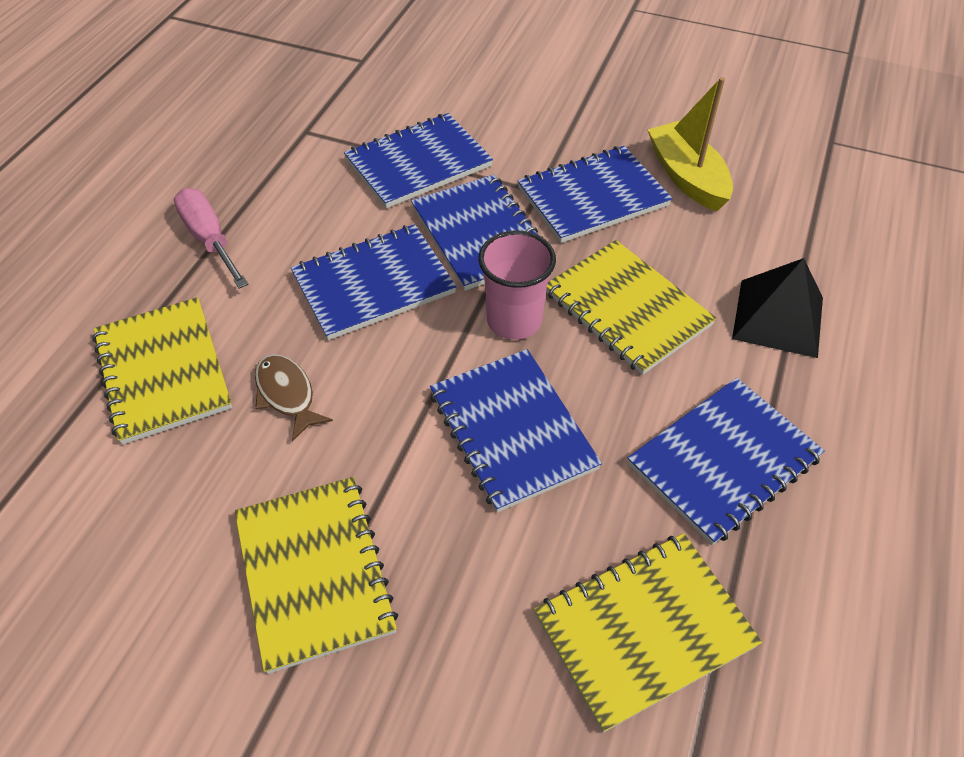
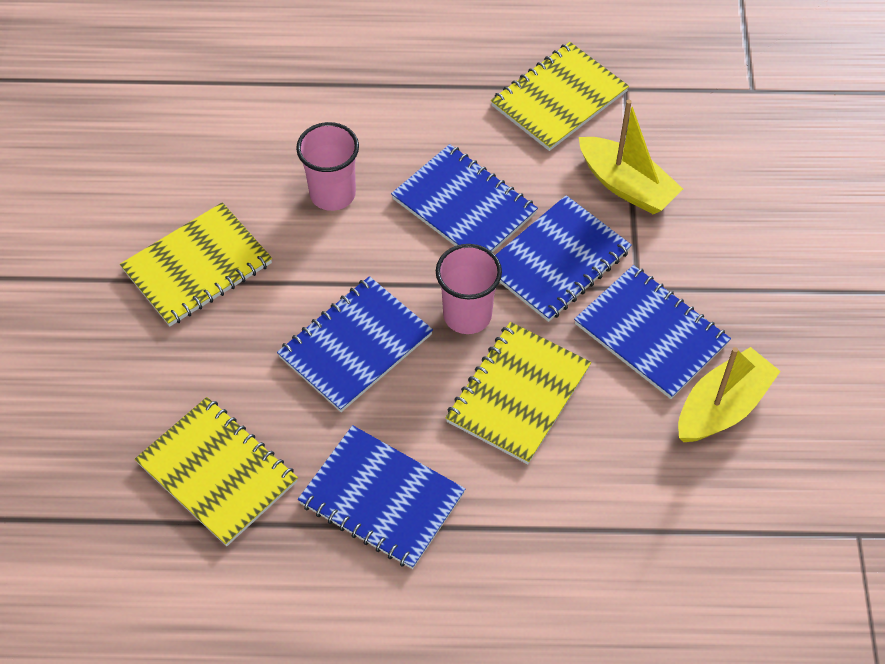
camera: 70 degrees right, 5 degrees up
(163, 371) = (323, 114): yellow notebook -> yellow notebook (559, 99)
(210, 239) = (463, 82): pink screwdriver -> none
(287, 394) = (332, 194): brown fish -> pink cup
(418, 163) = (626, 185): blue notebook -> yellow boat
(778, 318) = (561, 517): black pyramid -> none

